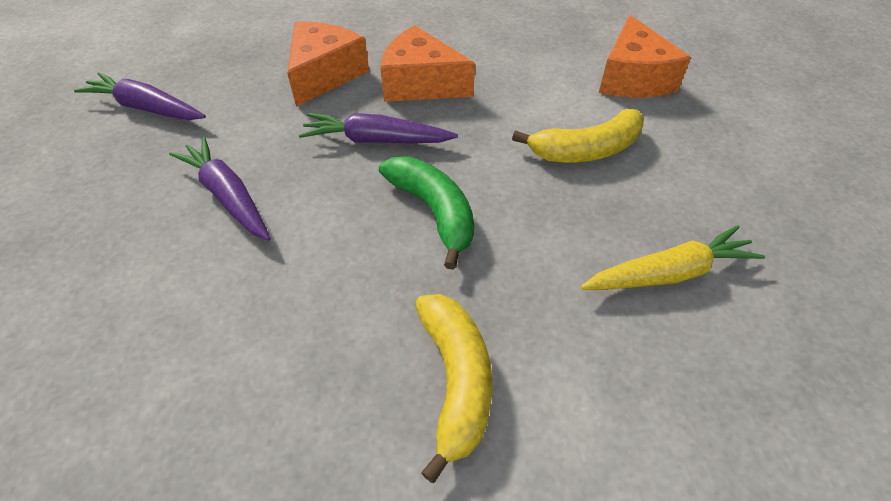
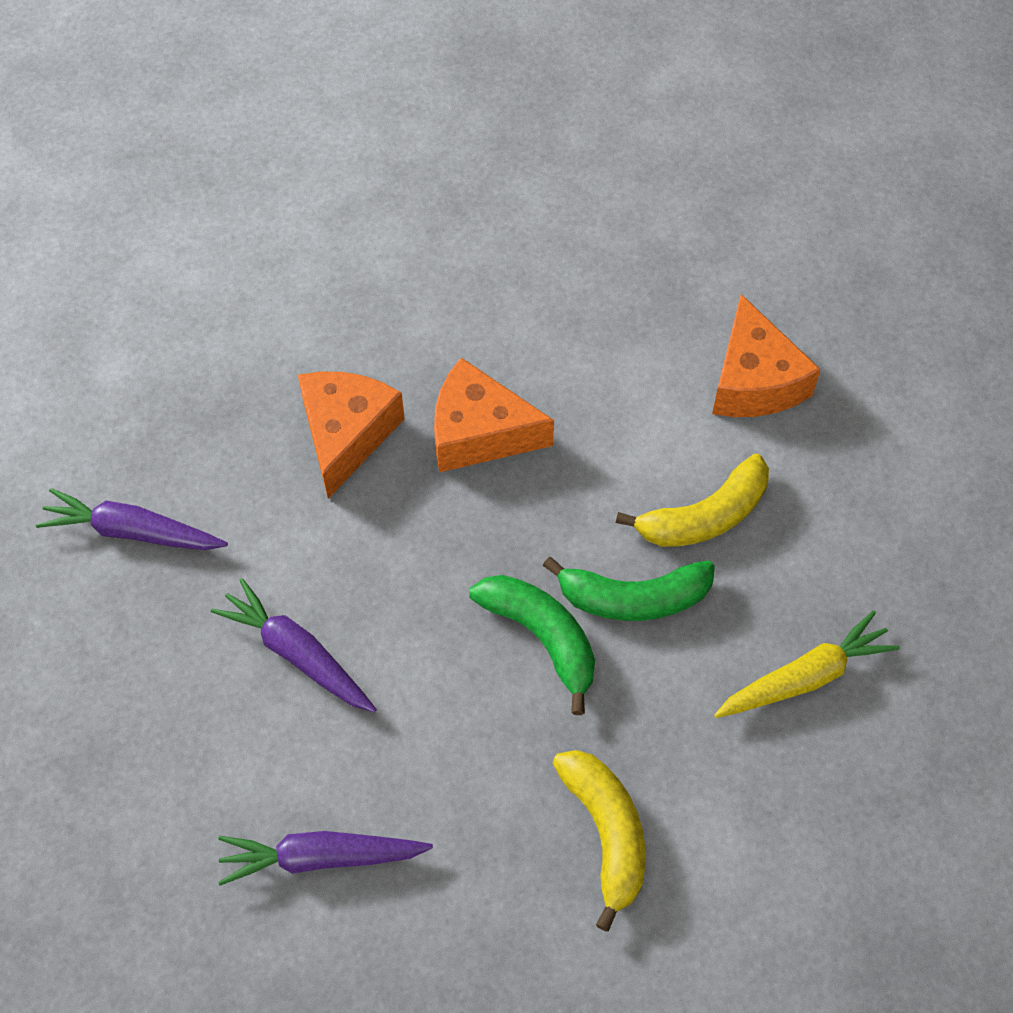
camera: 10 degrees left, 10 degrees up
(376, 140) = (447, 540): purple carrot -> purple carrot (320, 858)
(518, 195) = (633, 598): none -> green banana

